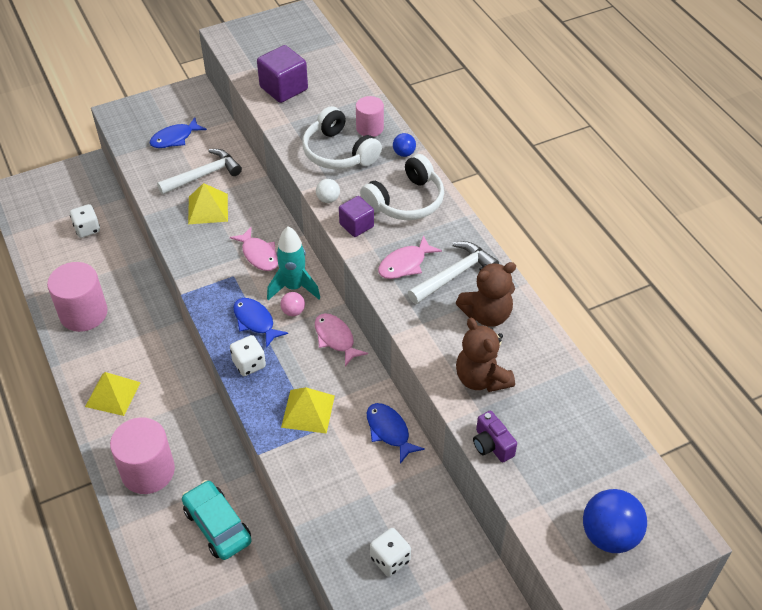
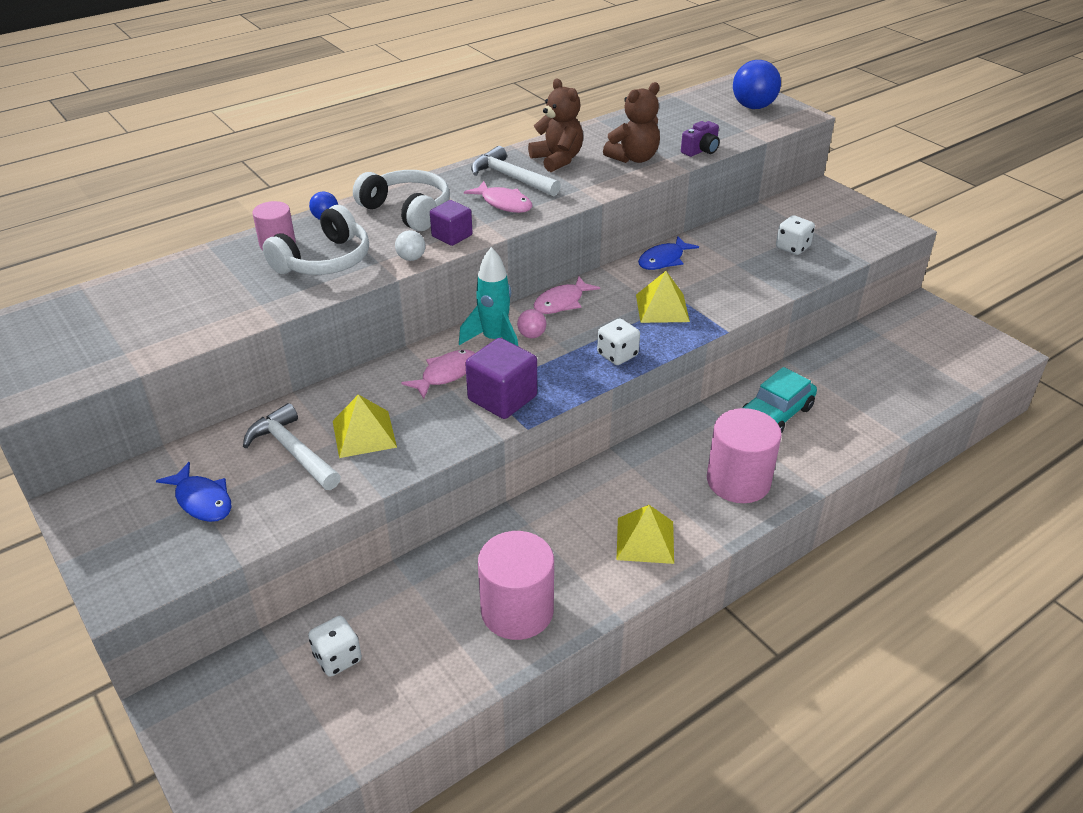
camera: 100 degrees left, 10 degrees down
(255, 321) = (554, 360): blue fish -> none
(283, 88) = (184, 318): purple cube -> purple cube (502, 398)

